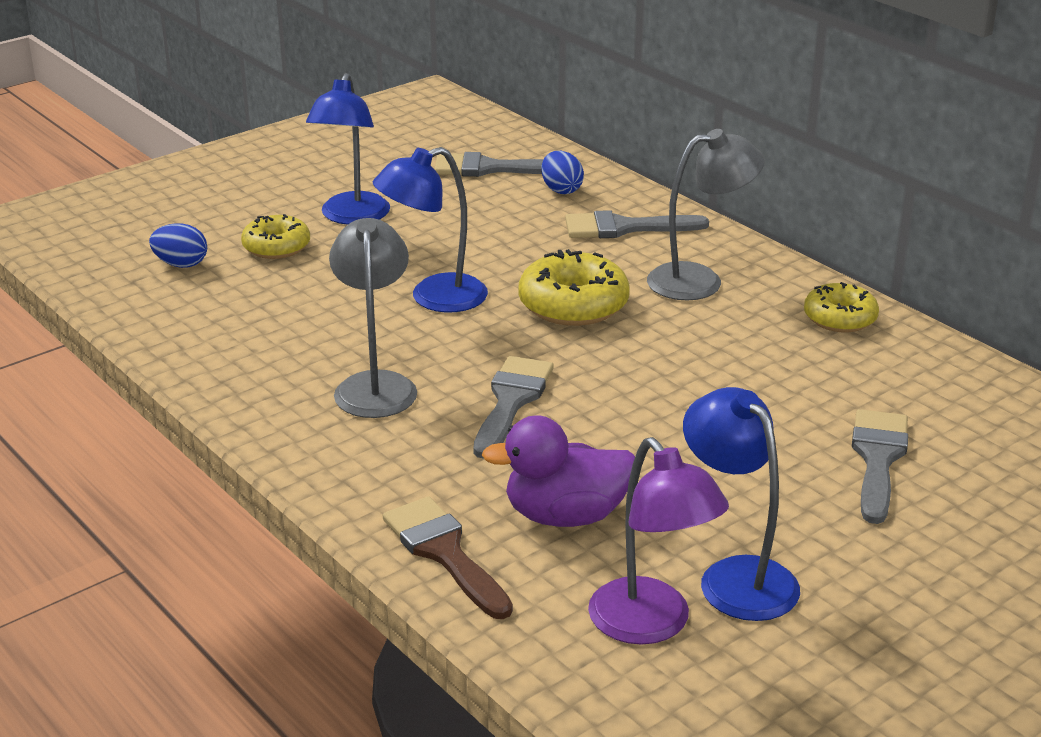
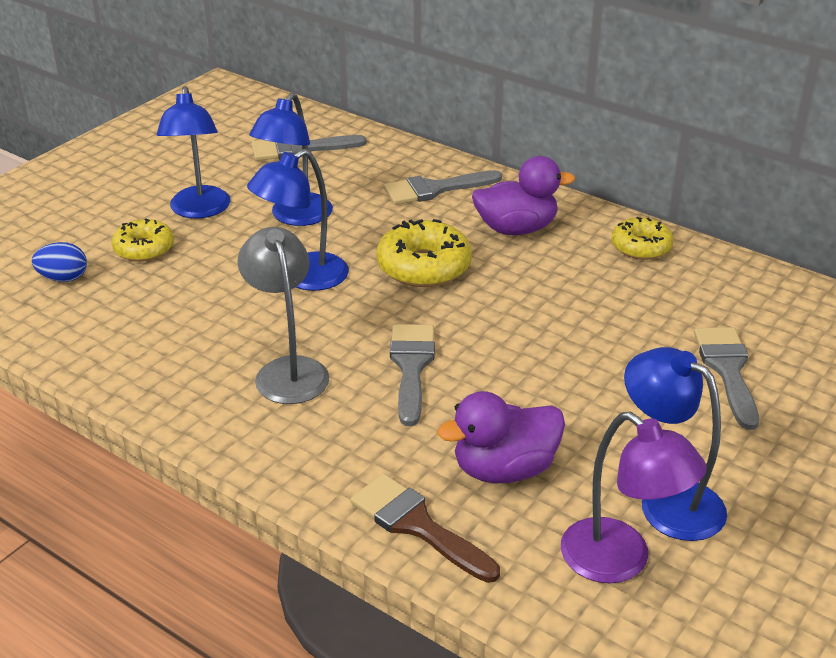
camera: 15 degrees left, 5 degrees up
(453, 236) = (295, 217): none -> blue lamp
(561, 190) = (368, 161): blue egg -> none
(699, 280) = (516, 229): grey lamp -> purple duck

